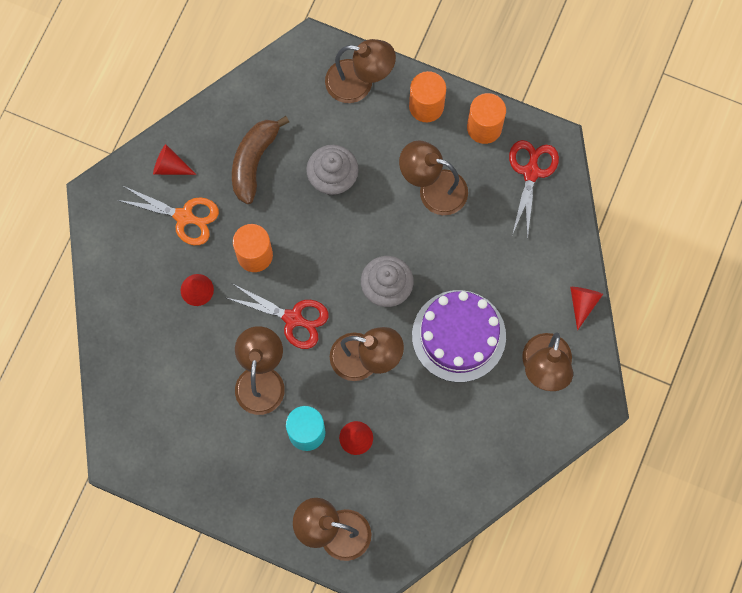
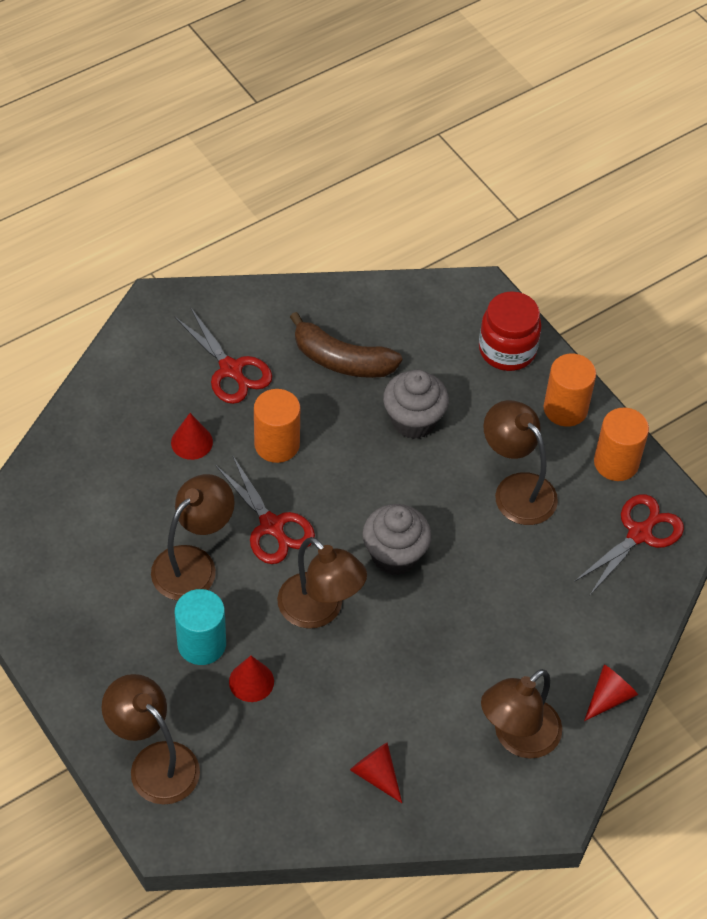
camera: 30 degrees right, 20 degrees down
(170, 167) = (252, 318): red cone -> red cone (376, 774)
(184, 217) = (231, 369): orange scissors -> red scissors
(254, 161) = (342, 360): brown banana -> brown banana turned 120 degrees counterclockwise
(359, 83) = (507, 350): brown lamp -> red jar
(458, 336) = (441, 647): purple cake -> none

